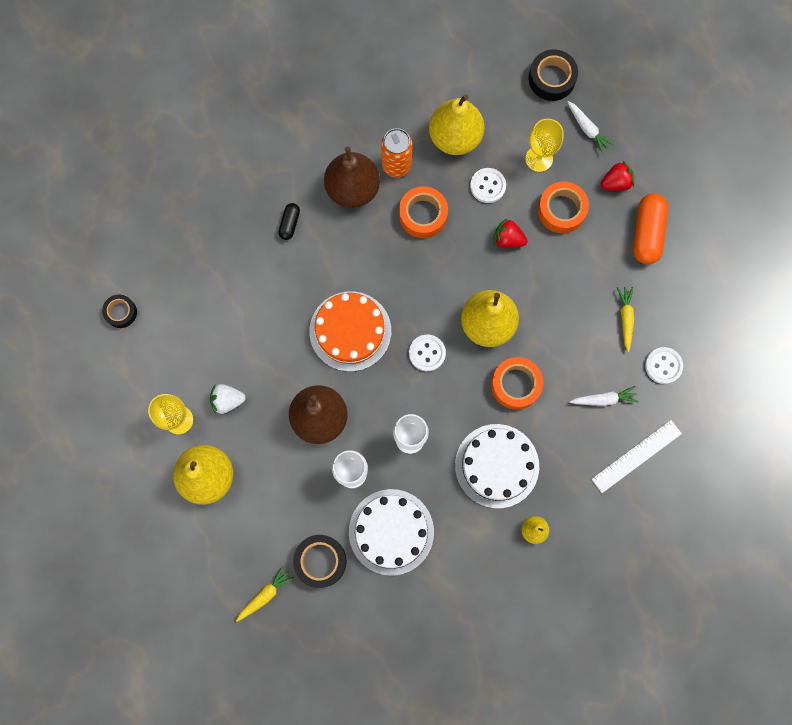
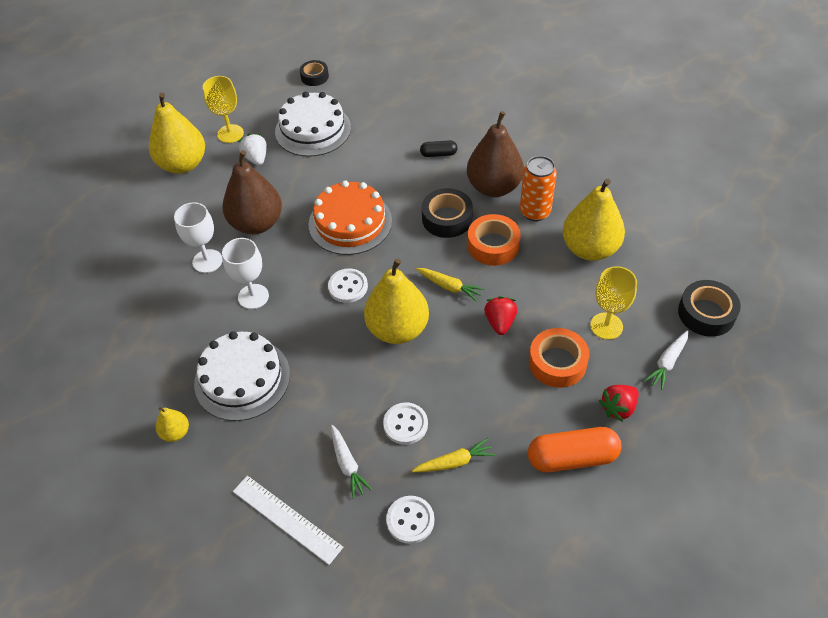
camera: 75 degrees right, 25 degrees down
(265, 595) = (78, 230): yellow carrot -> yellow carrot (449, 287)
(320, 561) = (116, 260): black tape -> black tape (447, 218)
(391, 532) = (153, 307): white cake -> white cake (313, 130)
(488, 186) = (551, 289): white button -> white button (405, 424)
(516, 385) = (338, 372): orange tape -> none
(616, 183) = (618, 408): red strawberry -> red strawberry turned 90 degrees clockwise

